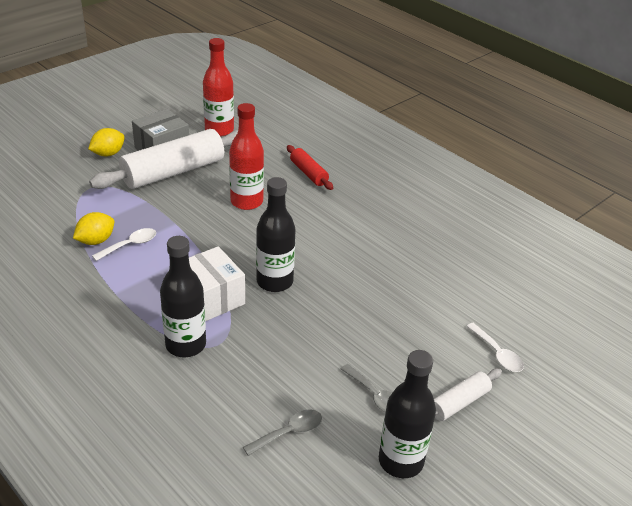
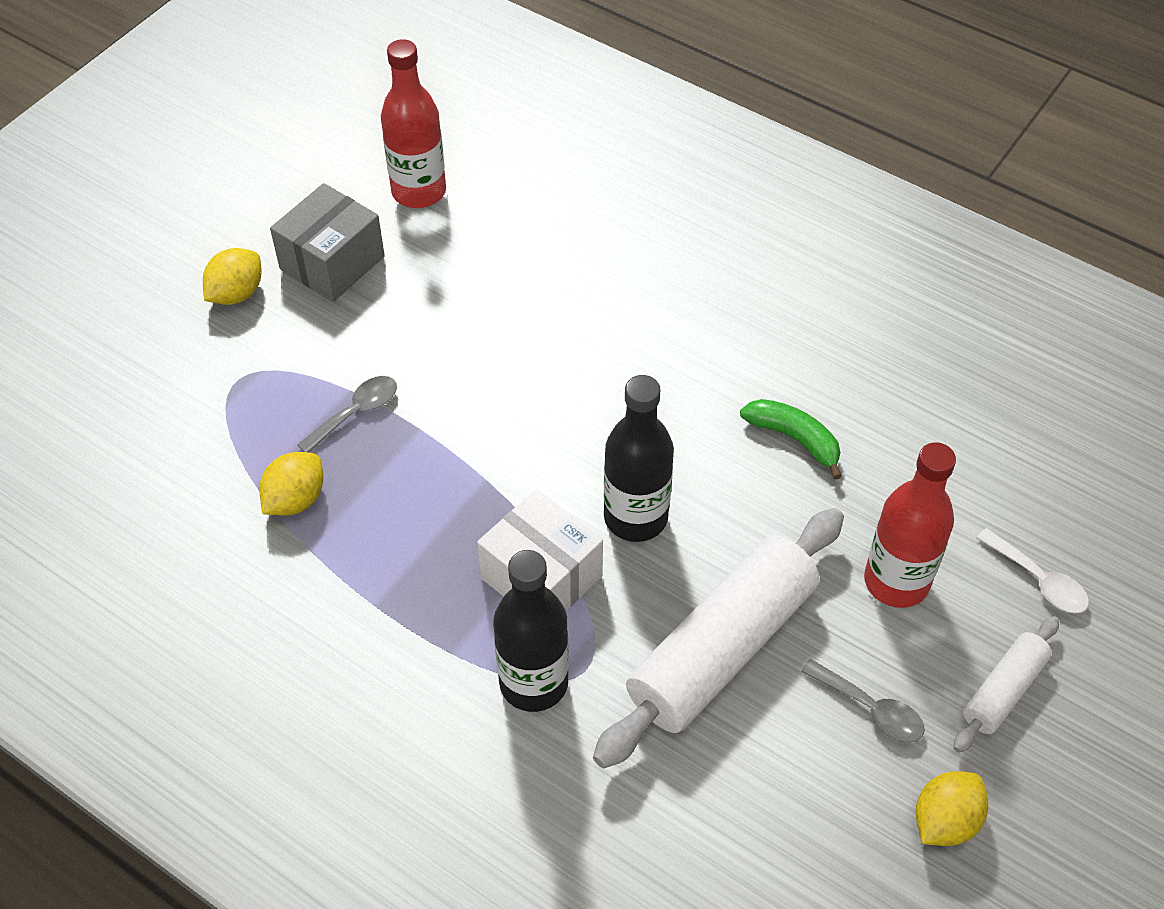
camera: 10 degrees left, 15 degrees up
(130, 245) = (359, 495): white spoon -> none
(173, 172) = (372, 311): white rolling pin -> white rolling pin (721, 648)
(246, 202) = (528, 352): red bottle -> red bottle (896, 581)
(289, 432) = (758, 812): grey spoon -> grey spoon (356, 413)
(308, 173) = (614, 261): red rolling pin -> none
(377, 264) = (794, 439): none -> green banana
(400, 461) = (945, 821): black bottle -> yellow lemon

